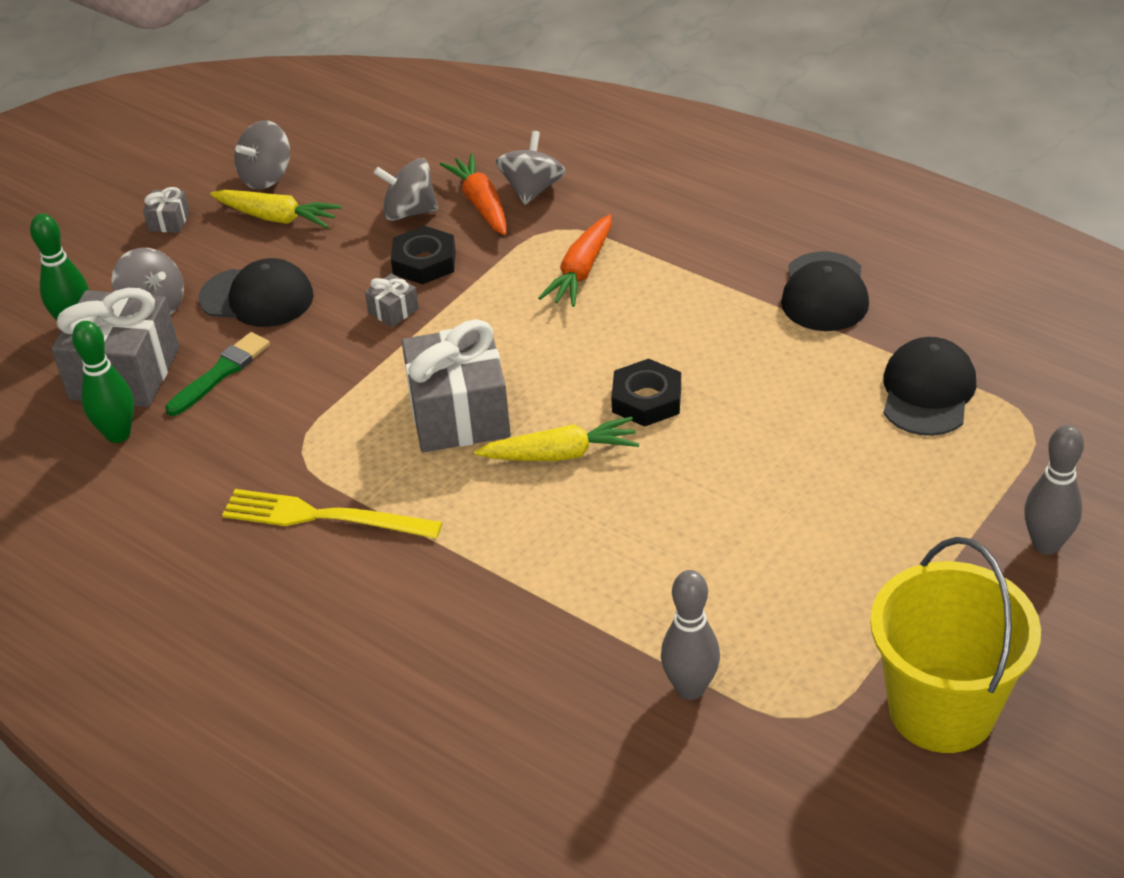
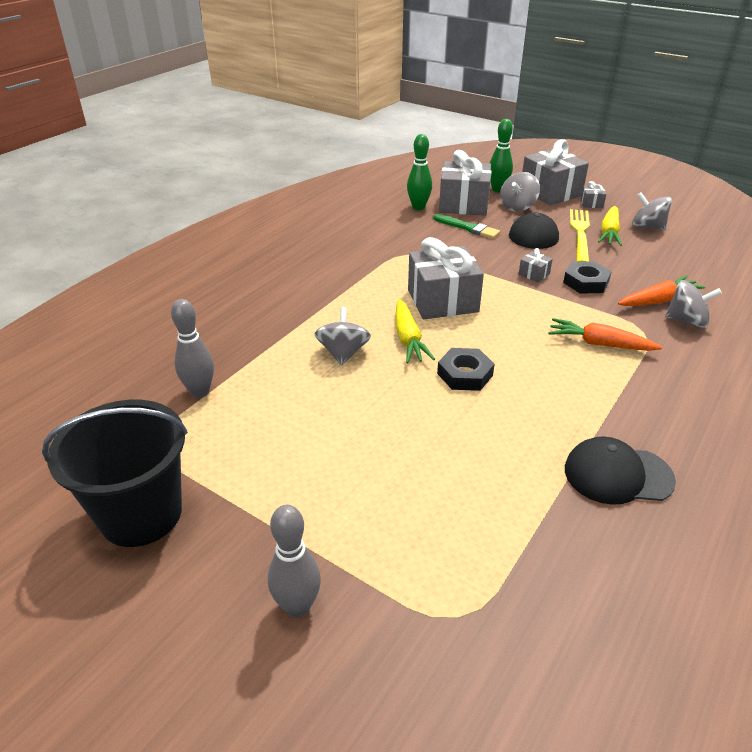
camera: 85 degrees right, 5 degrees down
(109, 262) = (550, 192): none -> grey gift
(324, 517) = (357, 264): yellow fork -> yellow fork (580, 234)
(409, 212) = (636, 274): grey spinning top -> grey spinning top (343, 353)
(927, 392) = (495, 537): black cap -> none
(942, 709) = (141, 514): yellow bucket -> black bucket

